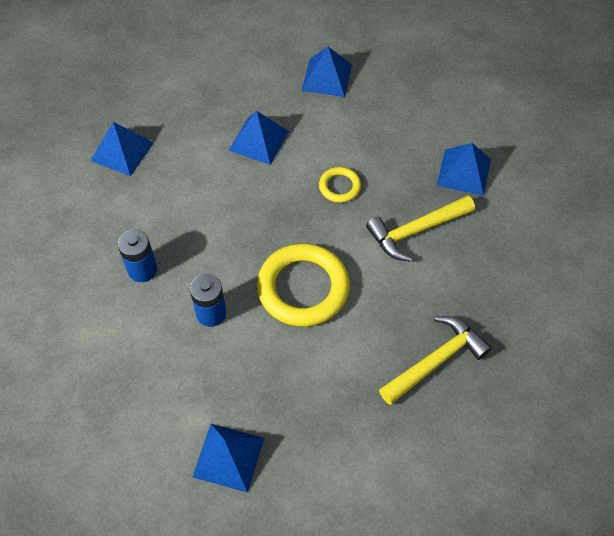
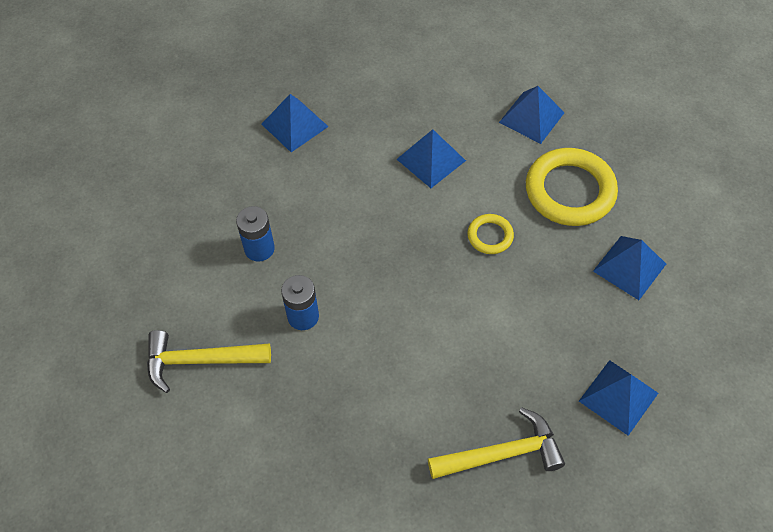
camera: 25 degrees right, 0 degrees up
(228, 457) = (253, 463): blue pyramid -> blue pyramid (618, 397)
(303, 288) = (403, 326): yellow ring -> yellow ring (570, 191)
(416, 231) = (547, 311): yellow hammer -> yellow hammer (200, 361)

